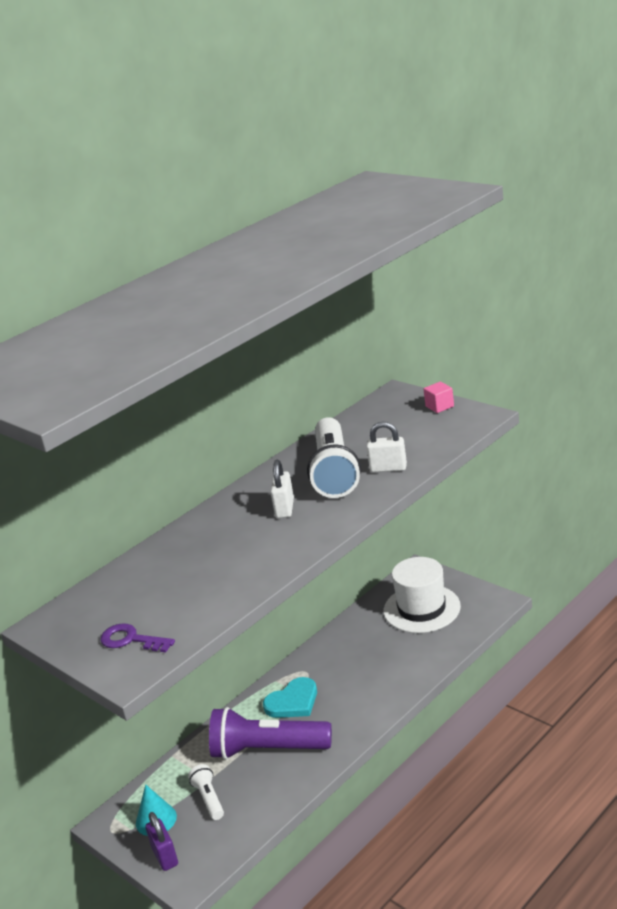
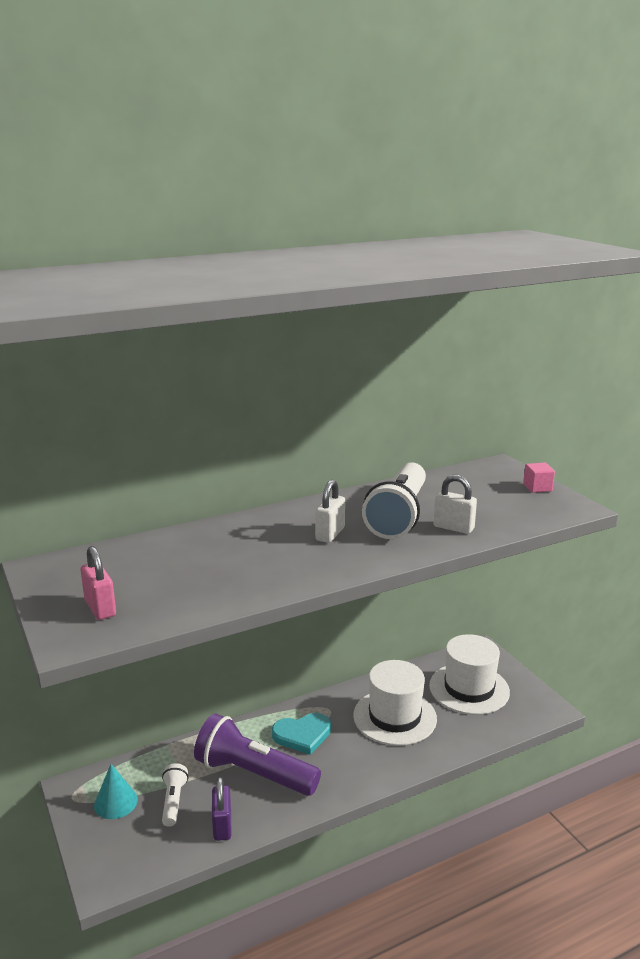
camera: 15 degrees right, 5 degrees down
(131, 640) = (100, 608): purple key -> pink padlock
(165, 856) = (100, 844): purple padlock -> purple padlock (222, 826)
(368, 657) = (394, 717): none -> white hat

